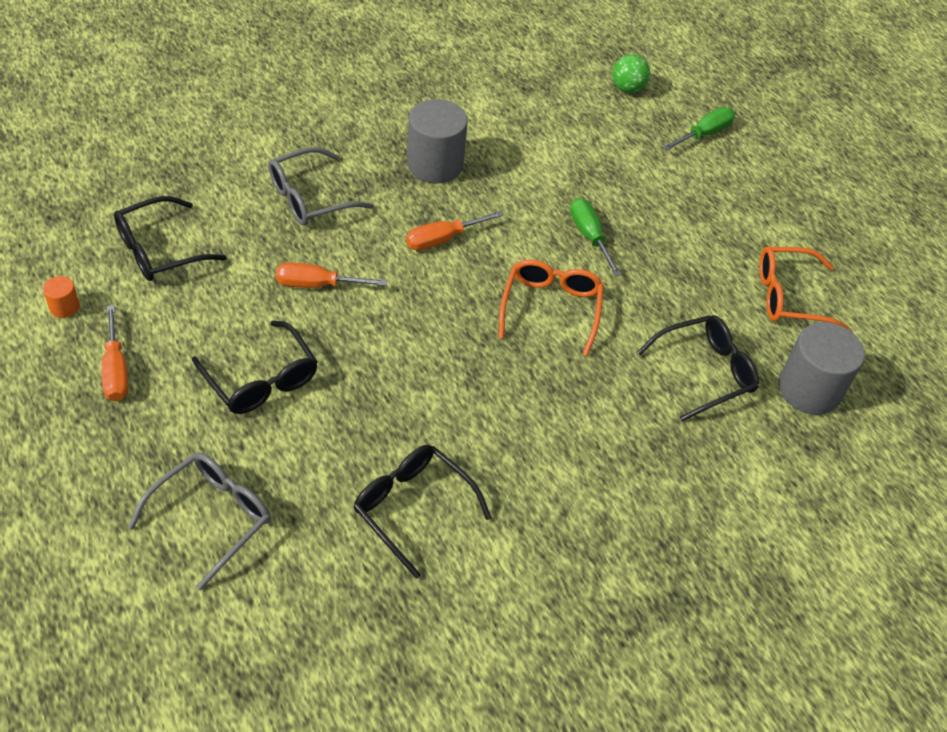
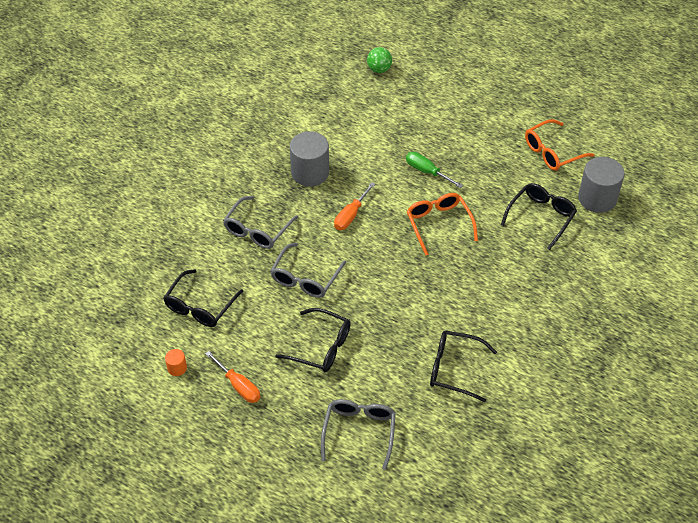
camera: 25 degrees left, 0 degrees up
(317, 285) = (305, 278): orange screwdriver -> grey glasses
(704, 134) = (441, 77): green screwdriver -> none

